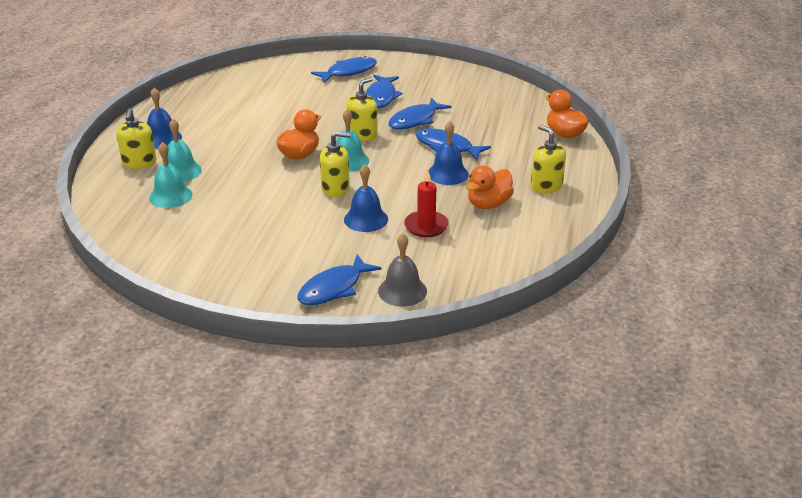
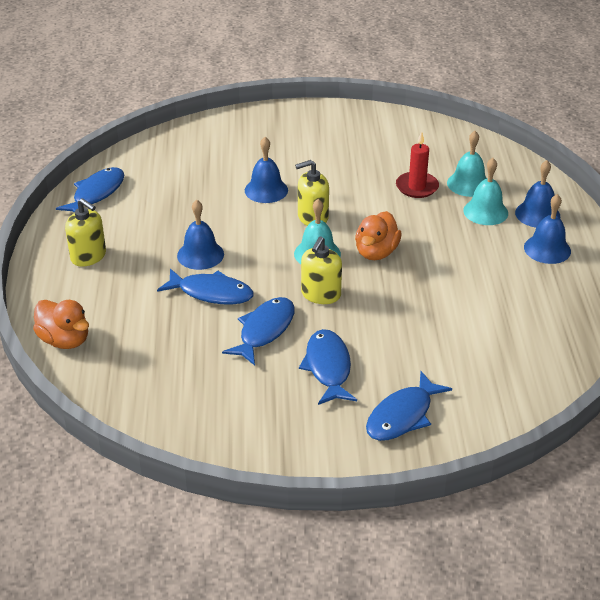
camera: 165 degrees right, 5 degrees up
(139, 163) = (537, 214): yellow soap dispenser -> blue bell
(334, 288) = (264, 129): blue fish -> blue fish (96, 194)
(402, 291) = (208, 135): grey bell -> none
(426, 226) = (206, 192): red candle -> red candle (417, 187)
(488, 204) = (149, 224): orange duck -> none

